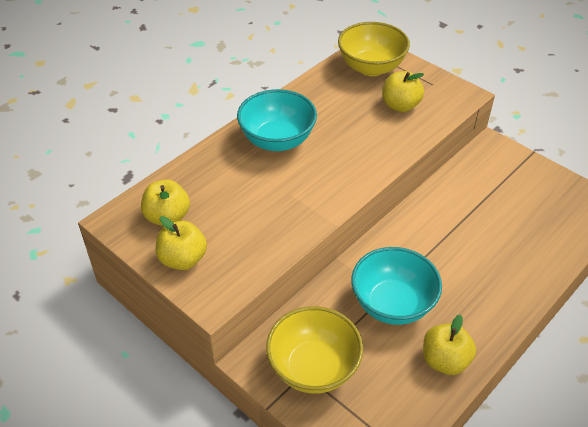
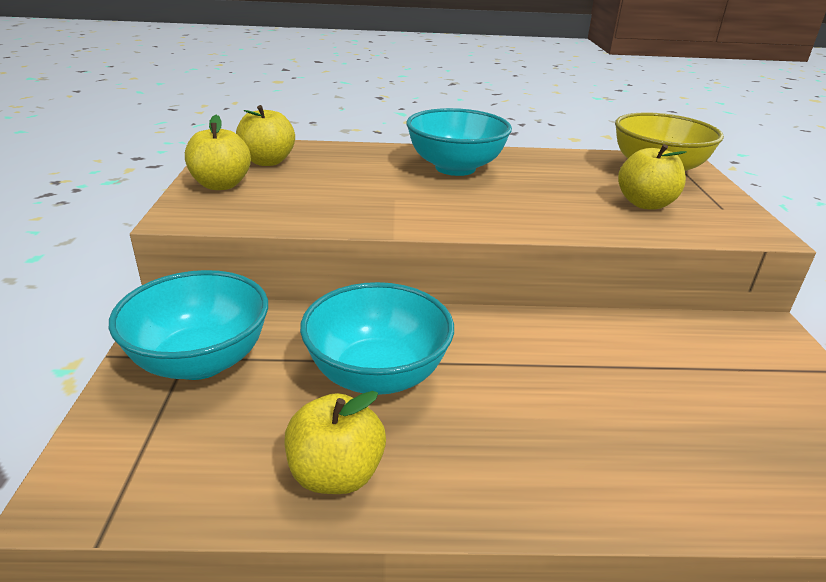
camera: 45 degrees right, 15 degrees down
(313, 368) = (200, 361): yellow bowl -> turquoise bowl

